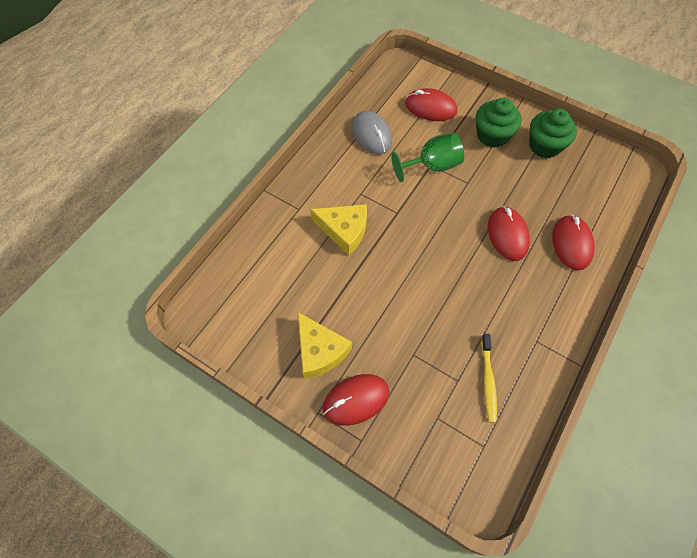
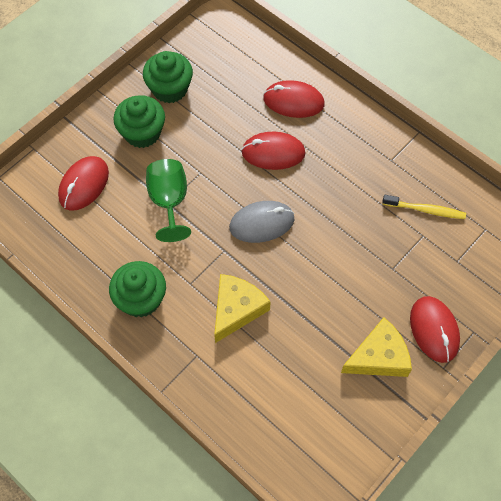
camera: 80 degrees left, 0 degrees up
(339, 163) = (141, 299): none -> green cupcake
(371, 135) = (107, 256): grey mouse -> grey mouse (262, 223)

